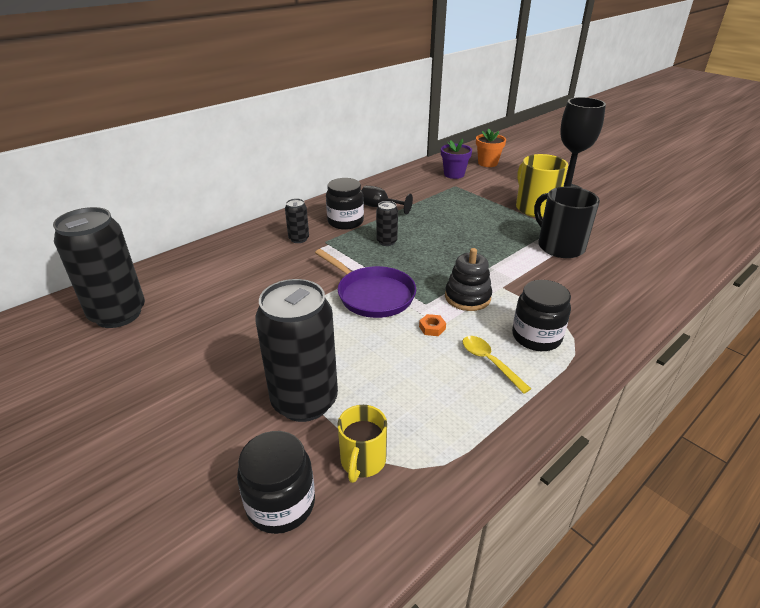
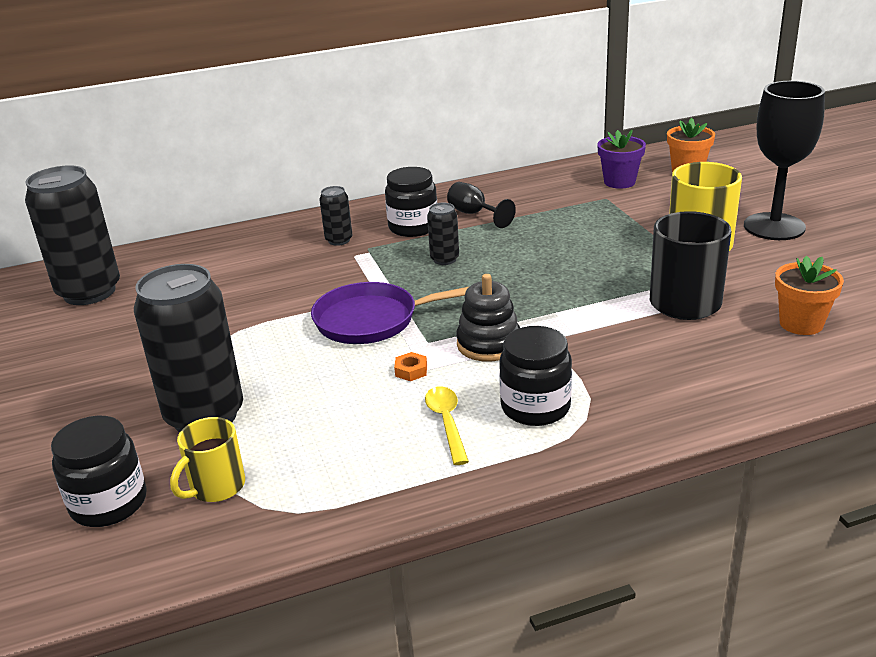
camera: 25 degrees right, 5 degrees down
(372, 295) = (372, 320): purple pan -> purple pan turned 105 degrees clockwise
(634, 249) = (801, 324): none -> orange flower pot

